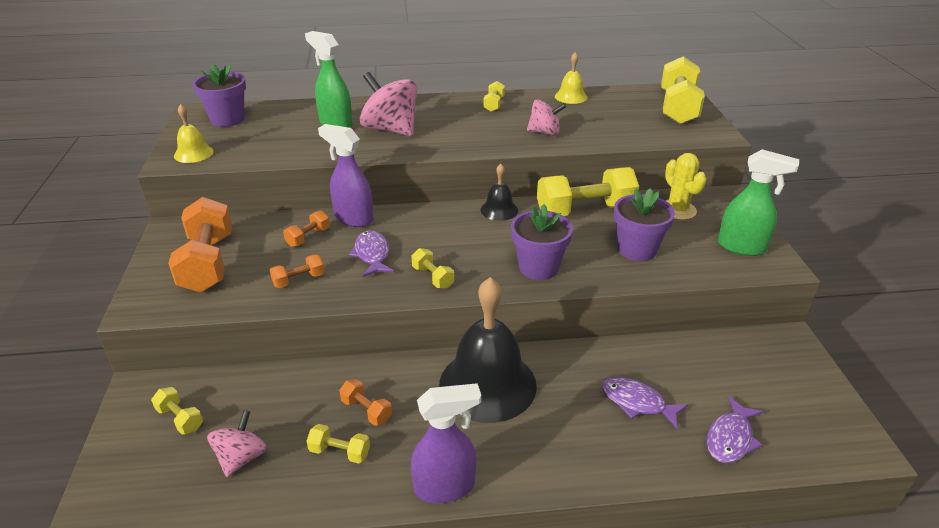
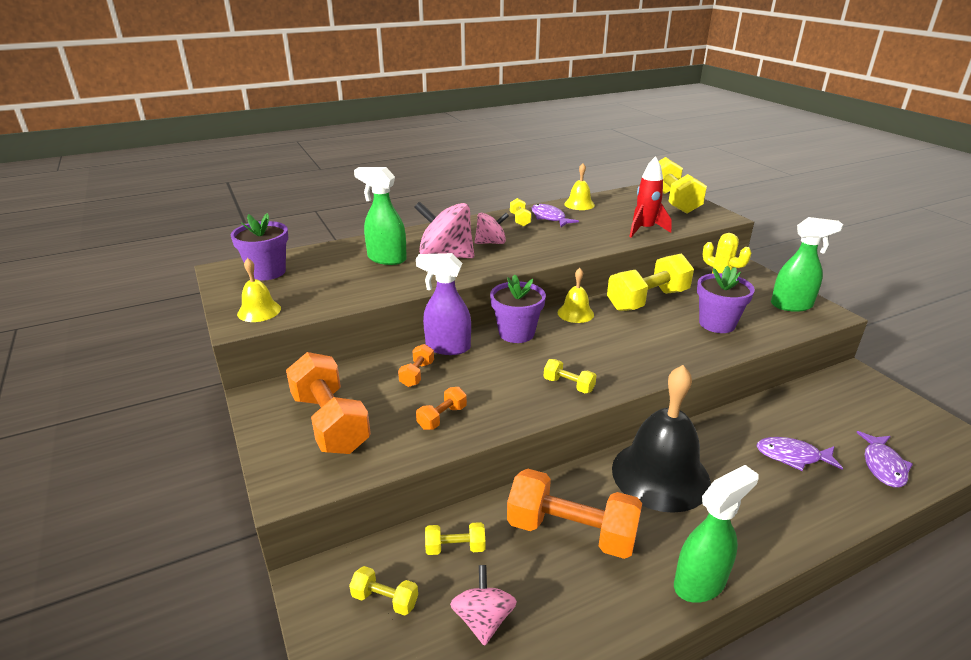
camera: 20 degrees left, 5 degrees down
(340, 452) = (578, 581): yellow dumbbell -> yellow dumbbell (455, 548)
(366, 410) = (571, 532): orange dumbbell -> orange dumbbell, size x2.16
(372, 254) = (494, 377): purple fish -> purple fish (549, 218)
(445, 487) = (700, 583): purple spray bottle -> green spray bottle
(499, 210) = (575, 313): black bell -> yellow bell
(538, 267) = (652, 356): purple flower pot -> purple flower pot (516, 333)
(544, 132) = (586, 236): pink spinning top -> pink spinning top (491, 243)
(614, 135) = (645, 230): none -> red rocket

